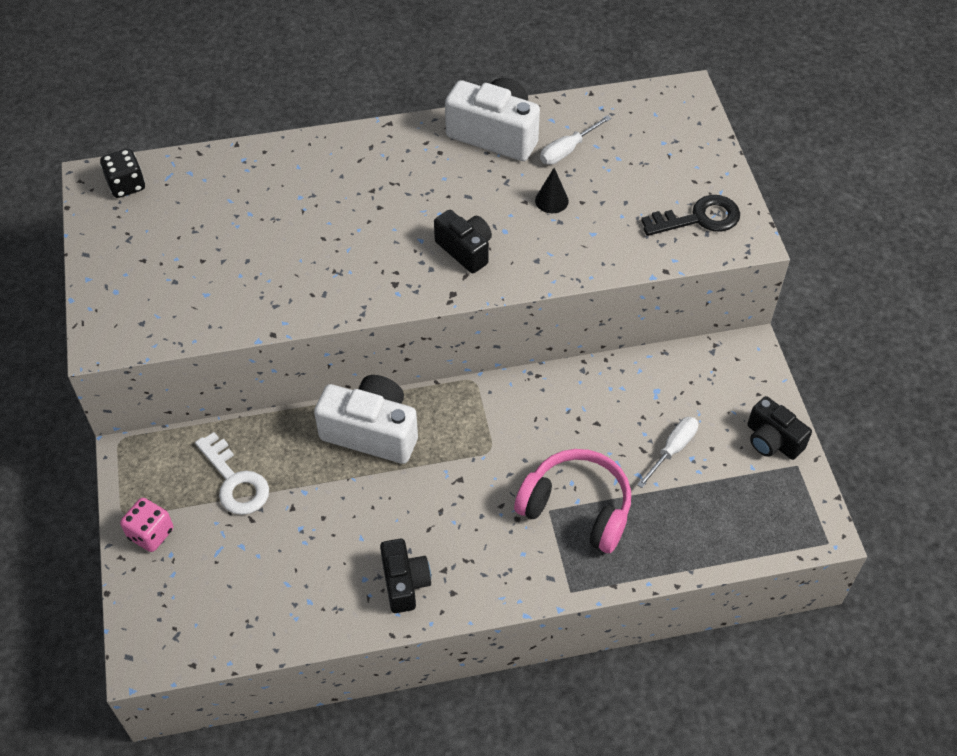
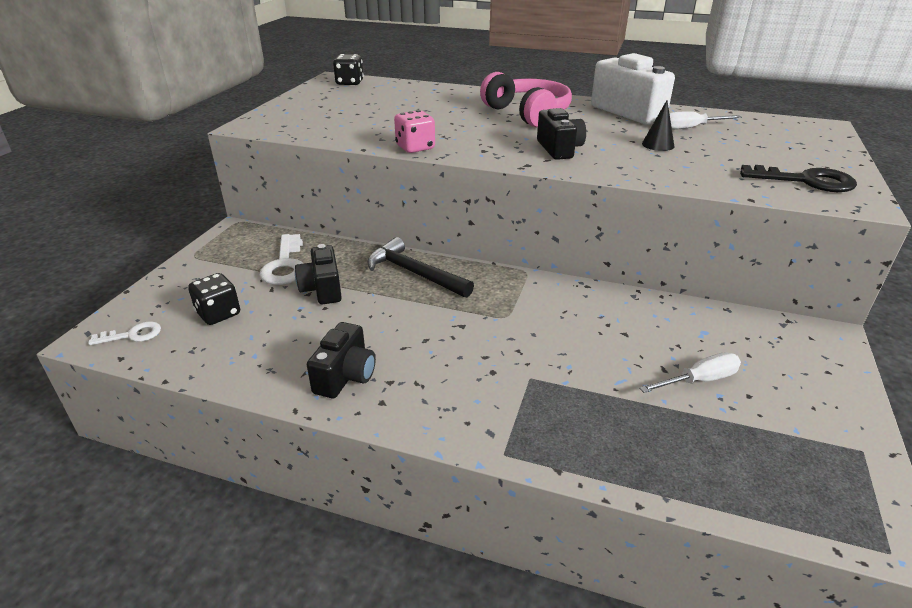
camera: 30 degrees right, 20 degrees down
(151, 533) = (196, 271): pink dice -> pink dice (415, 148)
(175, 637) = (132, 335): none -> white key
(231, 574) = (218, 314): none -> black dice
(372, 432) = (414, 273): white camera -> black hammer
(577, 508) = (561, 387): pink headphones -> pink headphones (528, 113)
(772, 440) = (833, 416): black camera -> black camera (322, 289)

